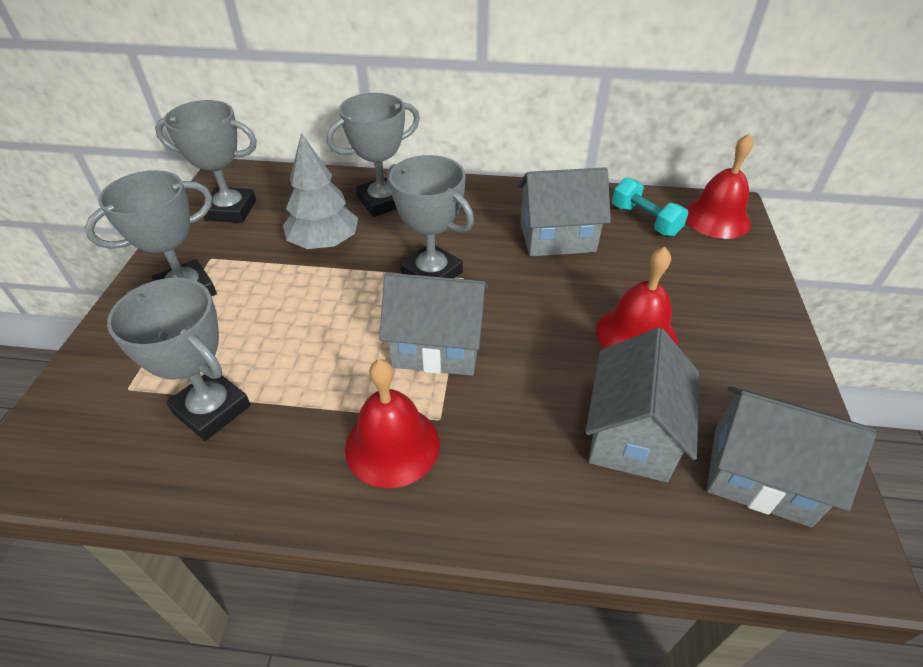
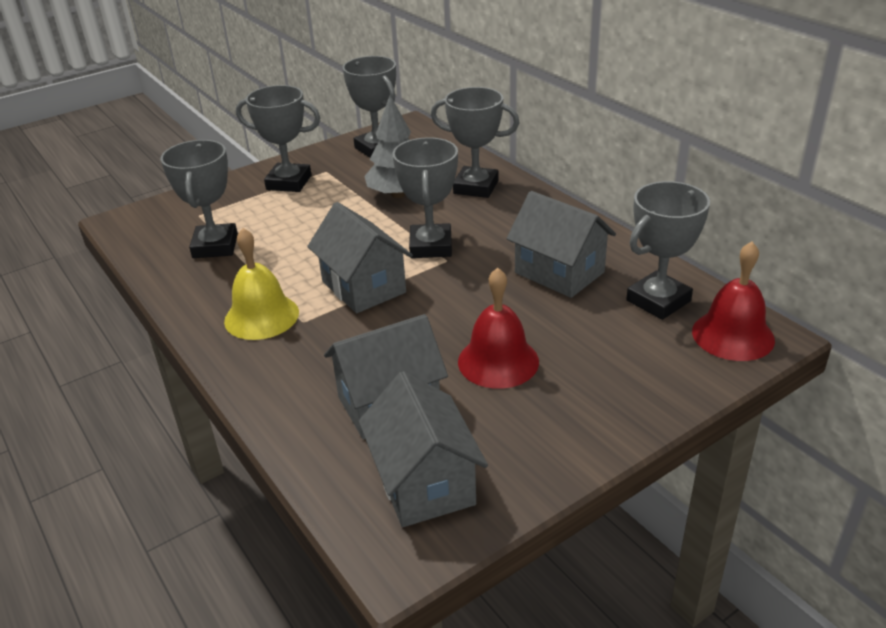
camera: 50 degrees right, 10 degrees down
(392, 445) = (261, 316): red bell -> yellow bell
(645, 220) = (658, 301): turquoise dumbbell -> grey trophy

